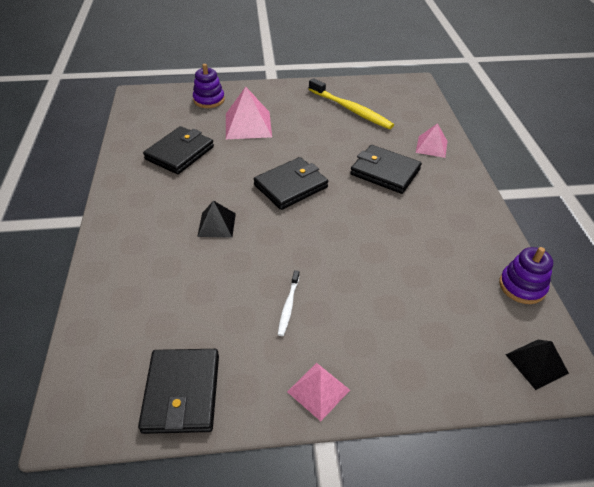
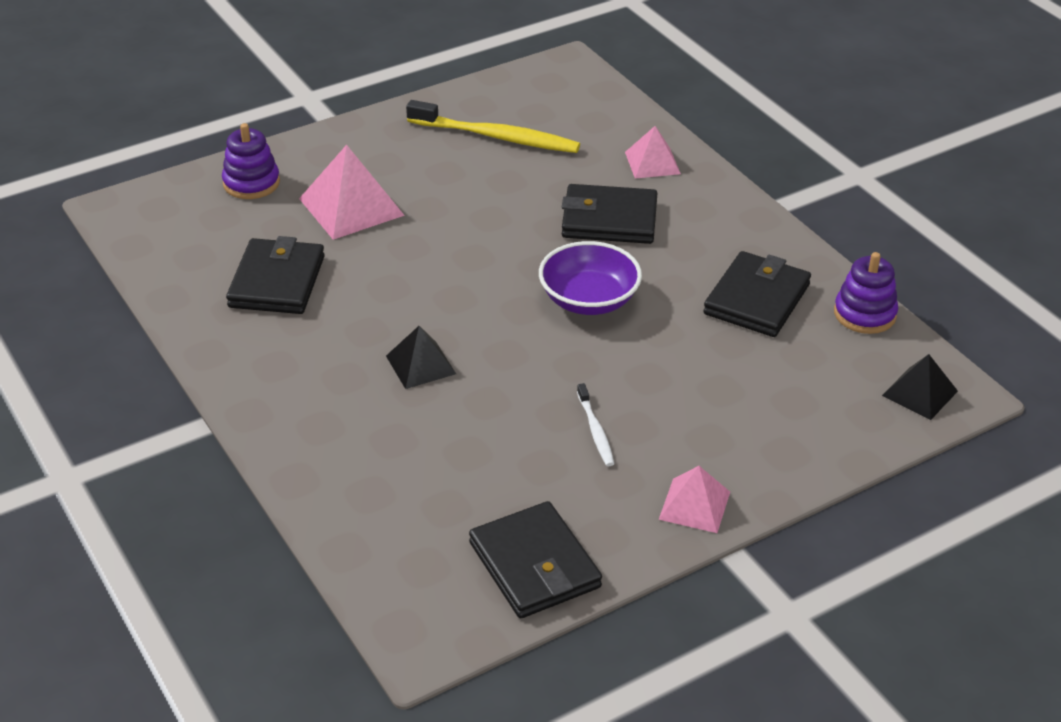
camera: 25 degrees left, 5 degrees down
(291, 186) = (487, 280): black wallet -> black wallet (756, 299)
(341, 217) = (589, 300): none -> purple bowl

